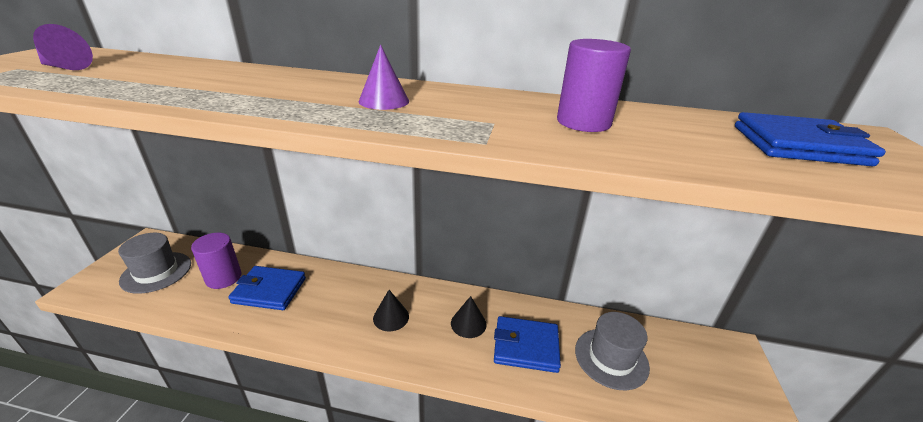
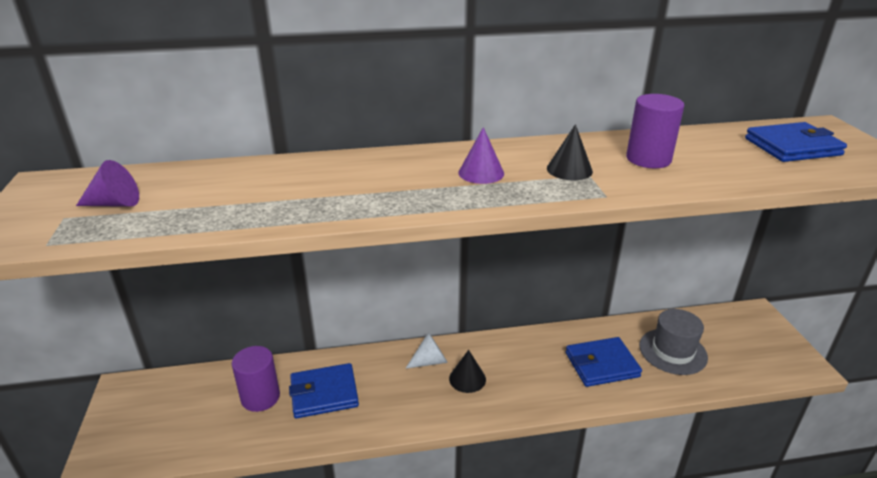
camera: 20 degrees left, 0 degrees up
(156, 272) = (174, 416): grey hat -> none
(372, 291) = (430, 361): none -> white cone
(468, 323) = (541, 361): black cone -> black cone (569, 169)

